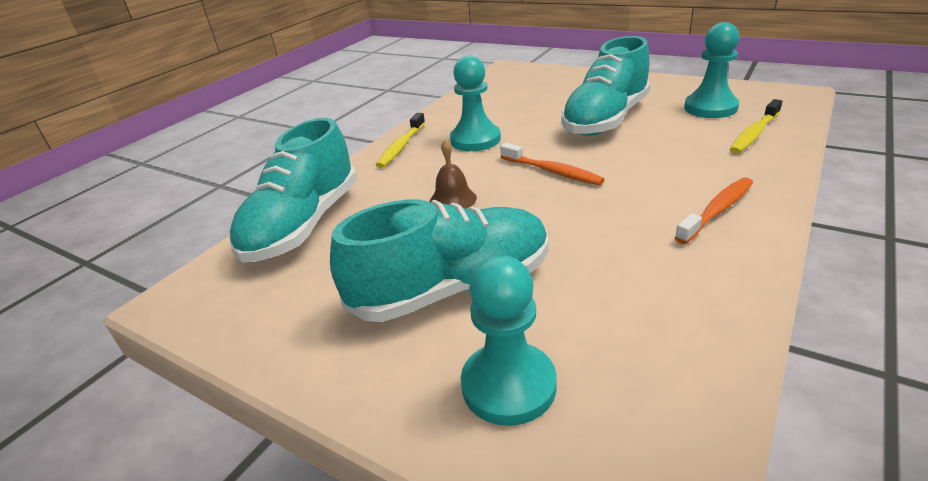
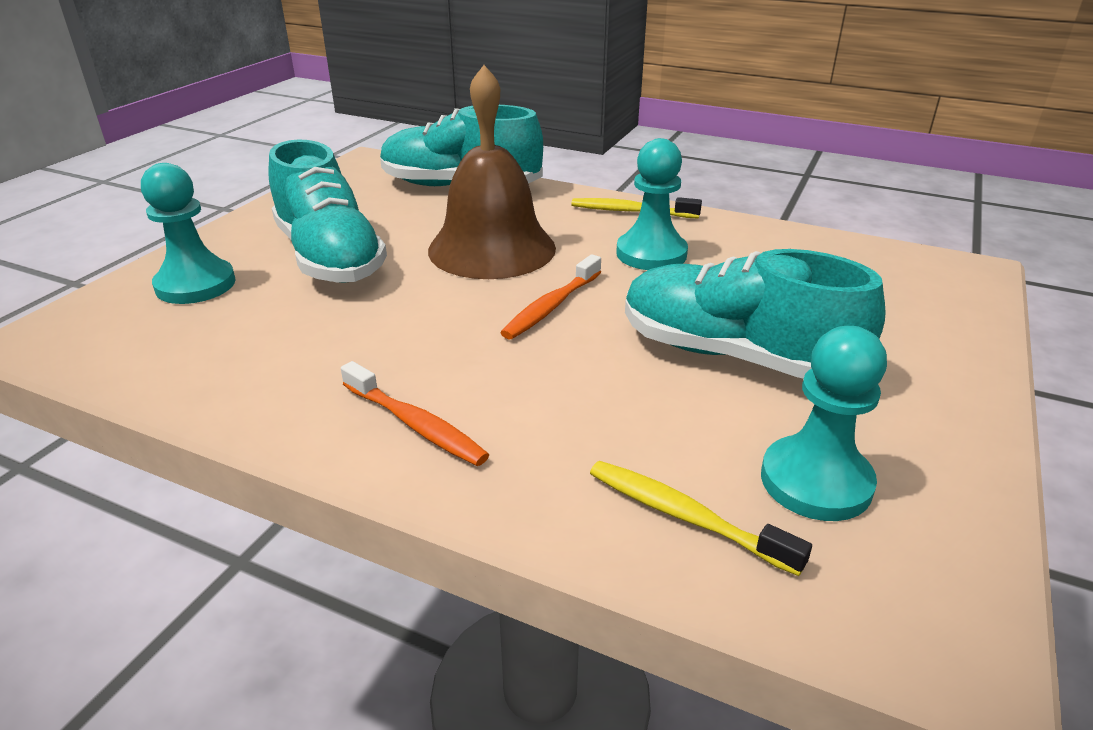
camera: 80 degrees right, 0 degrees up
(453, 199) = (492, 248): brown bell -> brown bell, size x2.34

